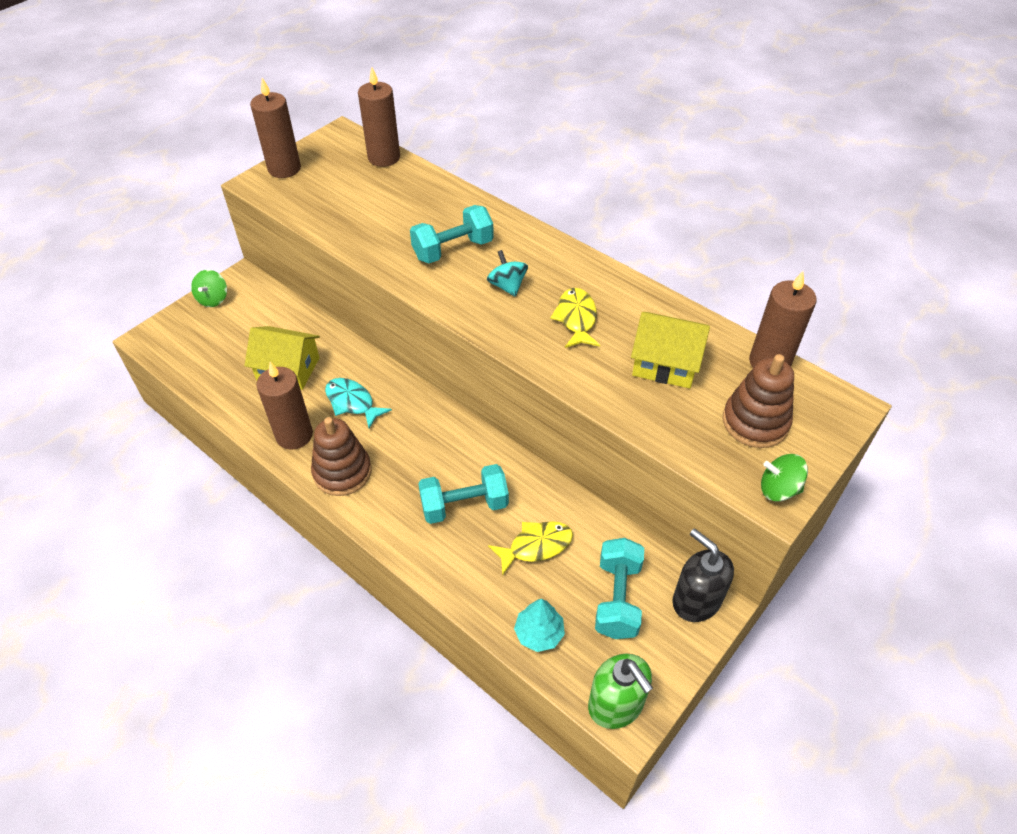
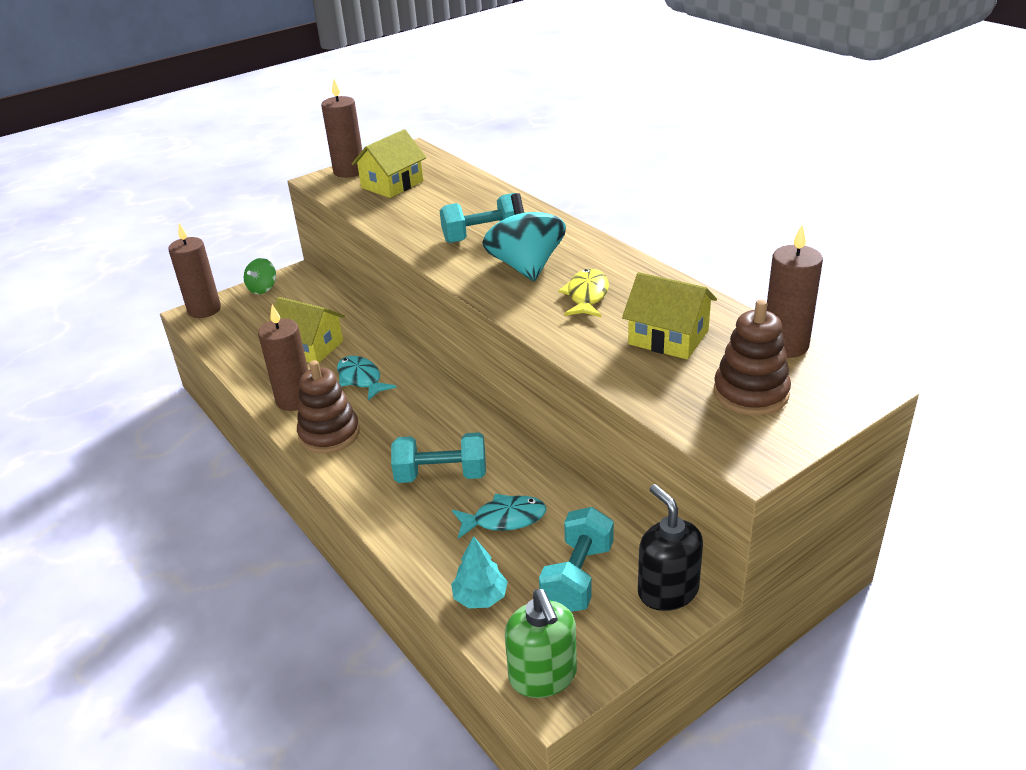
camera: 15 degrees right, 15 degrees down
(336, 185) = (392, 184): none -> yellow house
(384, 157) = (445, 167): brown candle -> brown candle (204, 310)
(507, 286) = (526, 266): turquoise spinning top -> turquoise spinning top, size x1.88
(536, 546) = (504, 519): yellow fish -> turquoise fish
(778, 489) = (757, 452): green spinning top -> none

